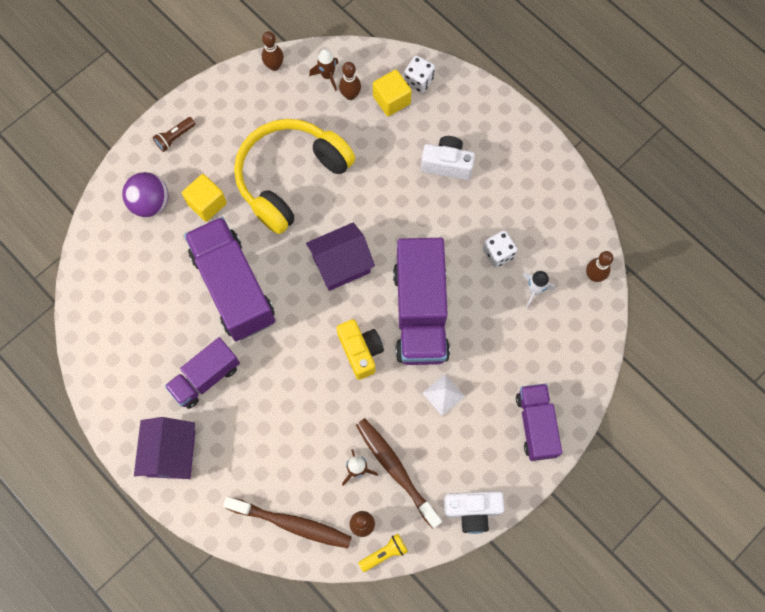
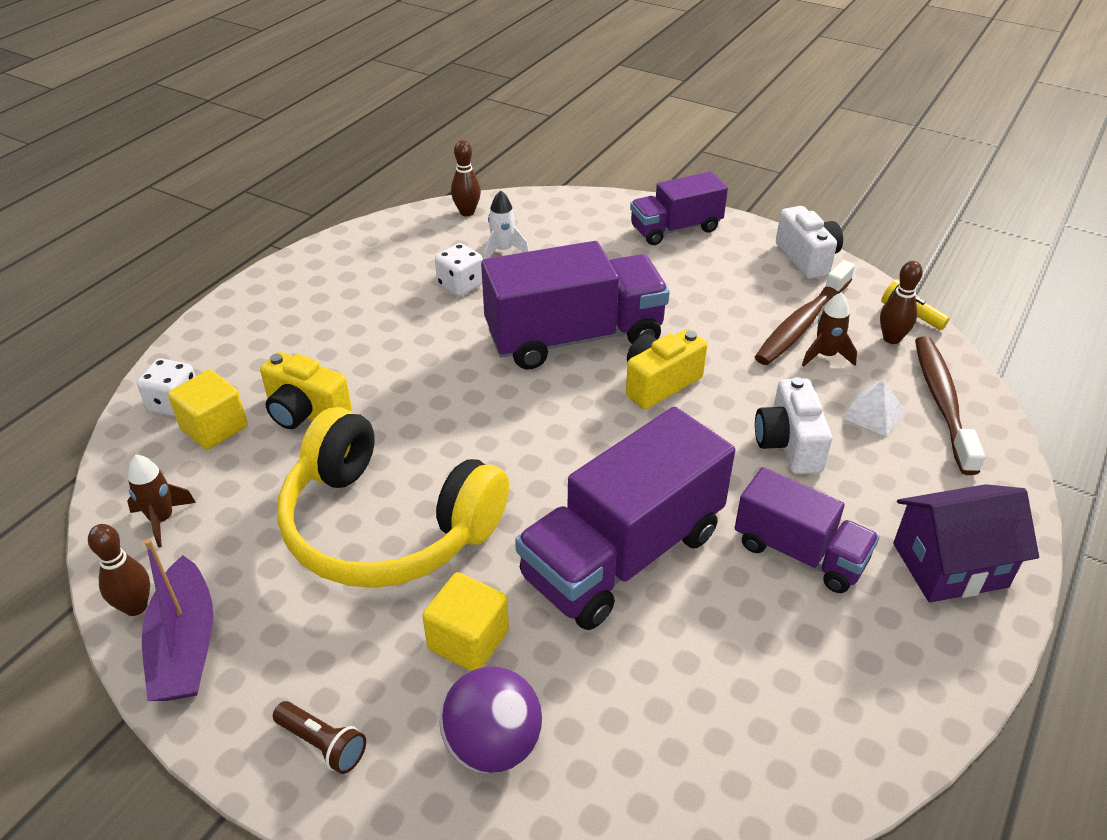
camera: 105 degrees left, 30 degrees down
(245, 86) = (185, 645): none -> purple boat
(341, 264) = (530, 429): purple house -> none
(350, 95) = (205, 480): brown bowling pin -> none
(391, 147) = (306, 412): none -> yellow camera
(443, 394) = (679, 300): white pyramid -> white pyramid (872, 413)
(447, 164) = (328, 350): white camera -> white camera (788, 444)

